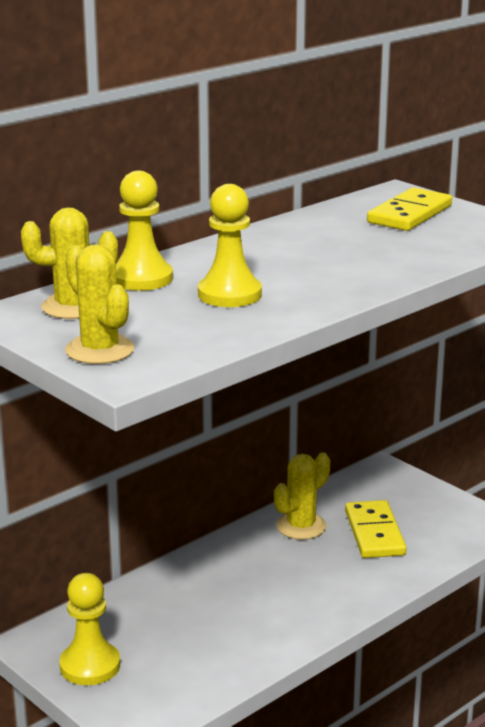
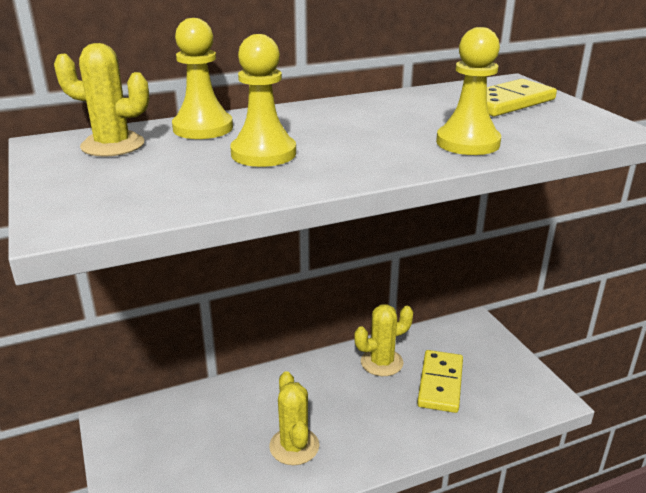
camera: 20 degrees right, 5 degrees up
(90, 666) = (138, 457): yellow pawn -> yellow pawn (467, 143)
(100, 350) = (77, 191): yellow cactus -> yellow cactus (294, 446)

